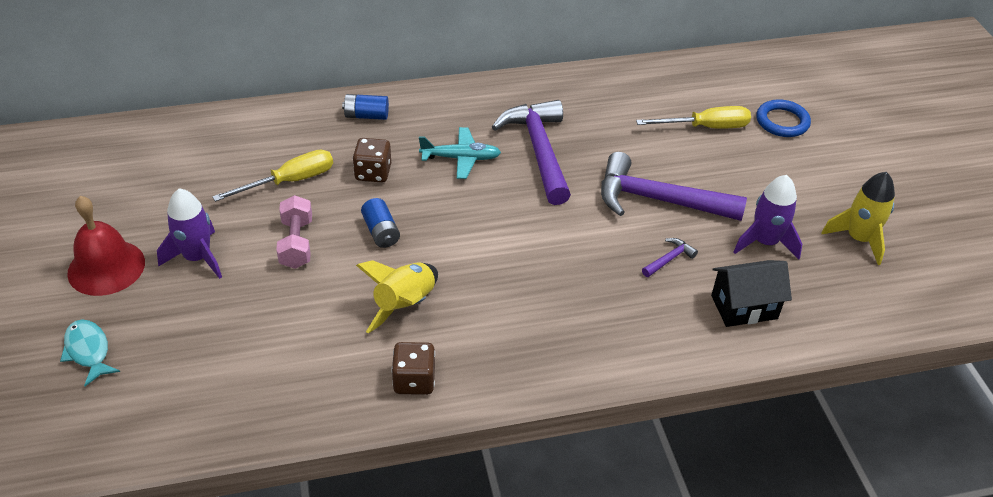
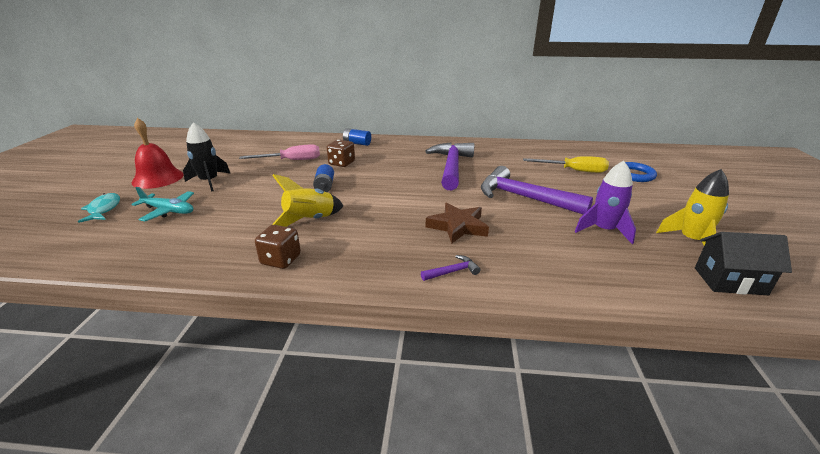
camera: 20 degrees right, 15 degrees down
(197, 258) = (209, 181): purple rocket -> black rocket
(290, 181) = (291, 160): yellow screwdriver -> pink screwdriver
(296, 243) = (270, 184): pink dumbbell -> none
(461, 158) = (399, 164): turquoise plane -> turquoise plane (169, 211)
(597, 274) = (458, 226): none -> brown star
(669, 259) = (519, 227): purple hammer -> purple hammer (452, 271)
(744, 307) = (573, 264): black house -> black house (730, 281)

